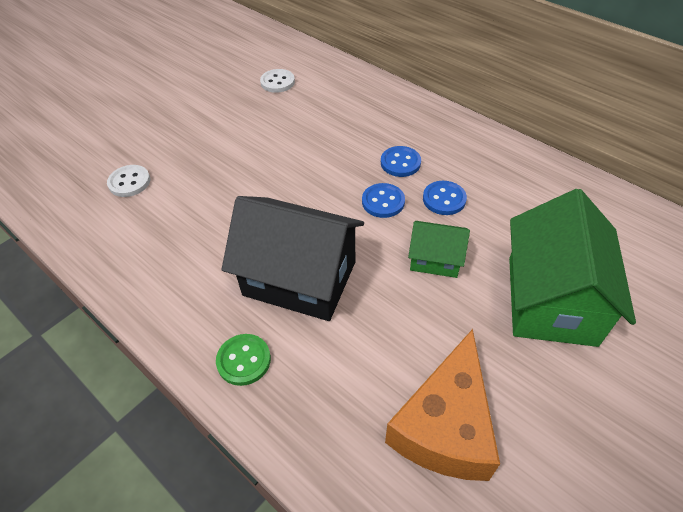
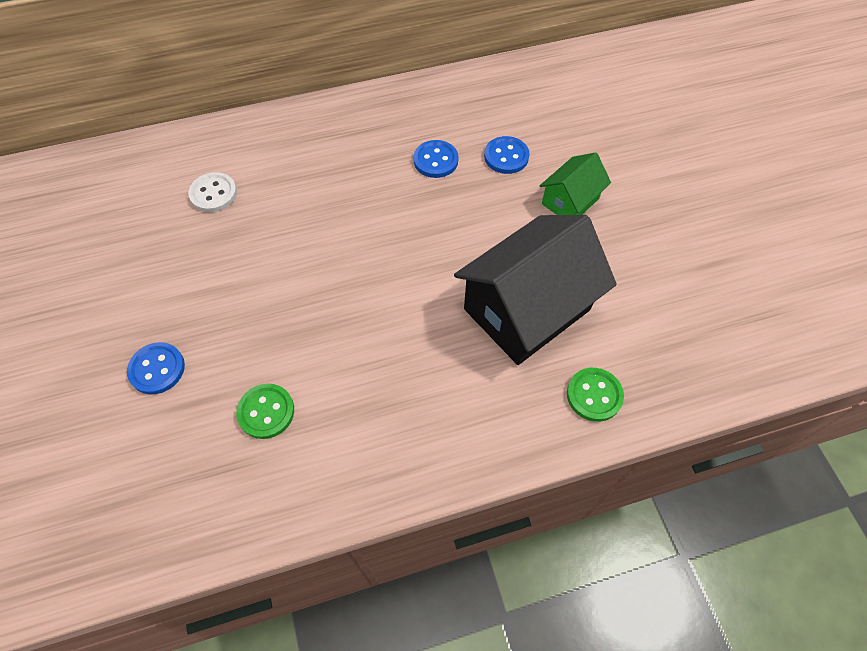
camera: 60 degrees left, 10 degrees up
(129, 182) = (266, 412): white button -> green button
(383, 202) = (476, 200): blue button -> blue button (157, 369)
(445, 425) = (728, 283): orange cheese -> none
(551, 300) = (656, 155): green house -> none

